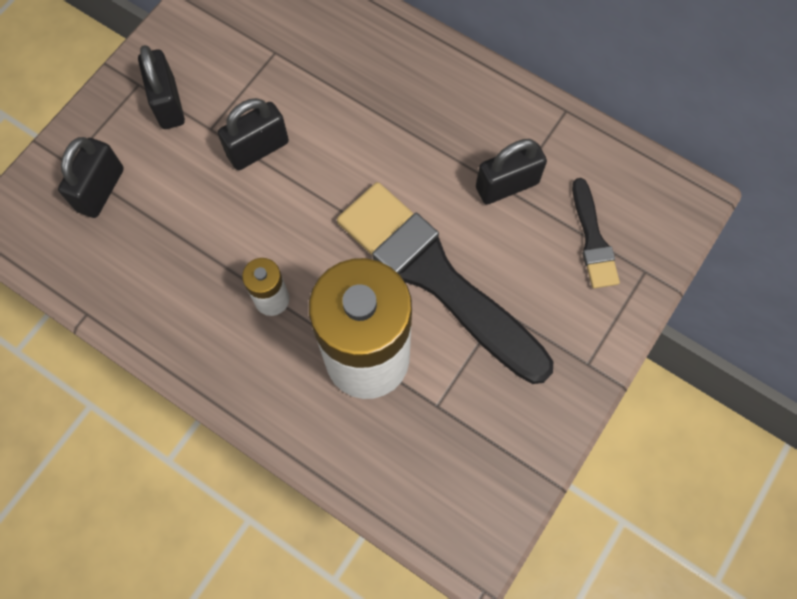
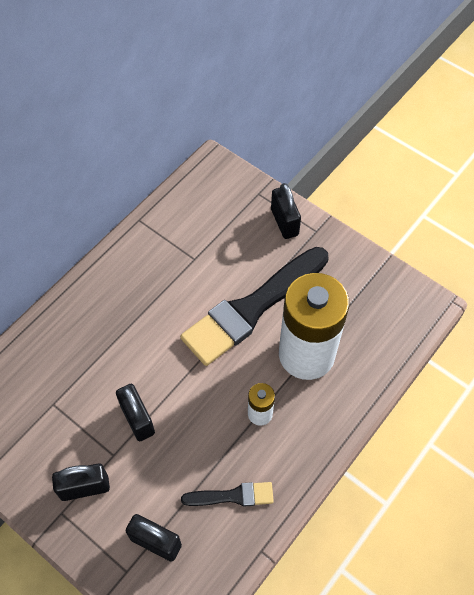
camera: 85 degrees left, 10 degrees down
(507, 185) = (190, 260): black padlock -> black padlock (284, 222)
(593, 239) = (234, 217): black brush -> black brush (233, 496)

